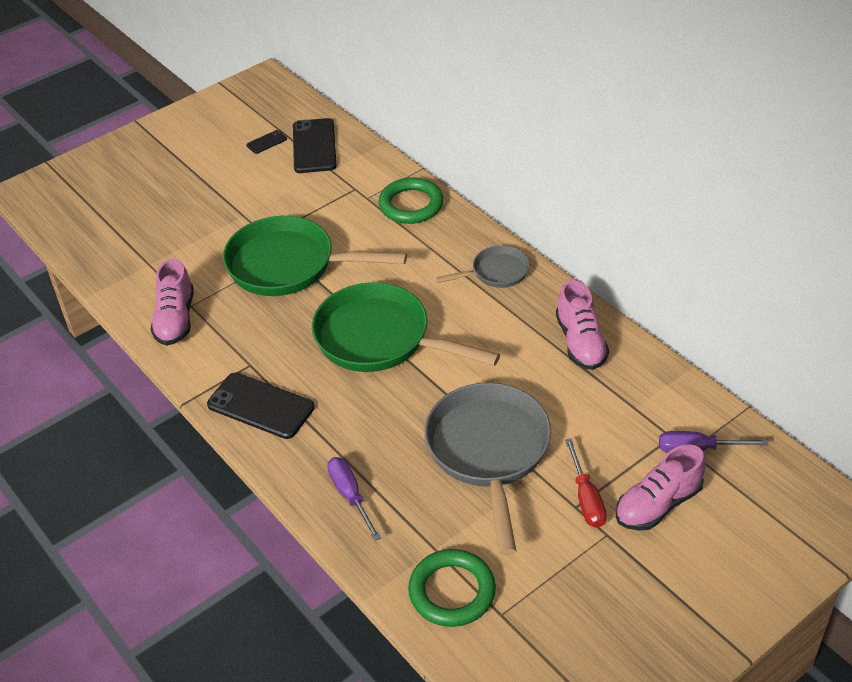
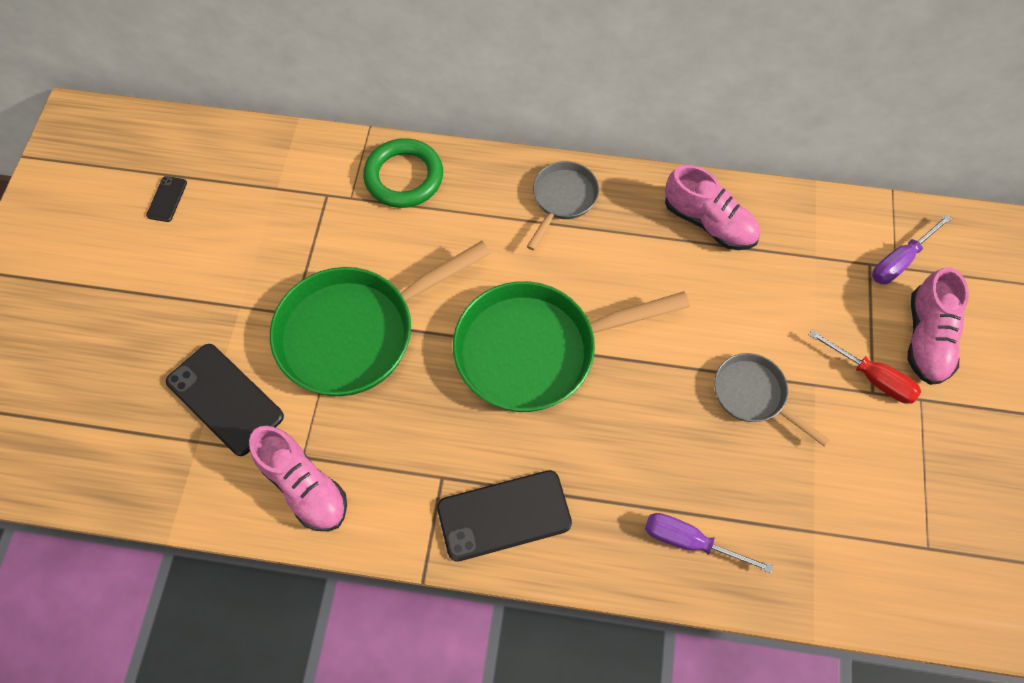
camera: 45 degrees left, 20 degrees up
(314, 146) = (227, 171): black phone -> black phone (225, 399)
(452, 591) = (871, 562): green ring -> none
(489, 452) = (753, 395): grey pan -> grey pan, size x0.51

